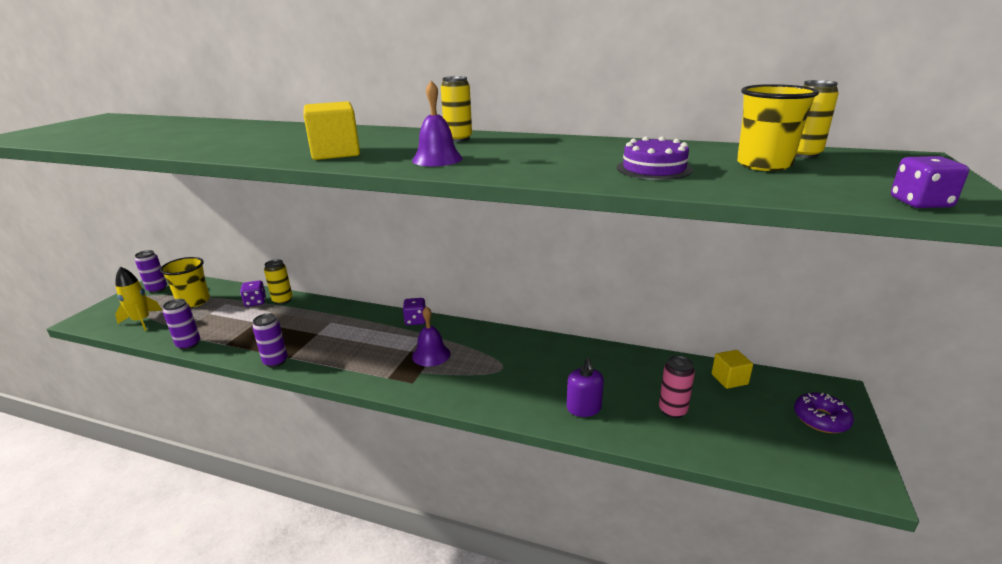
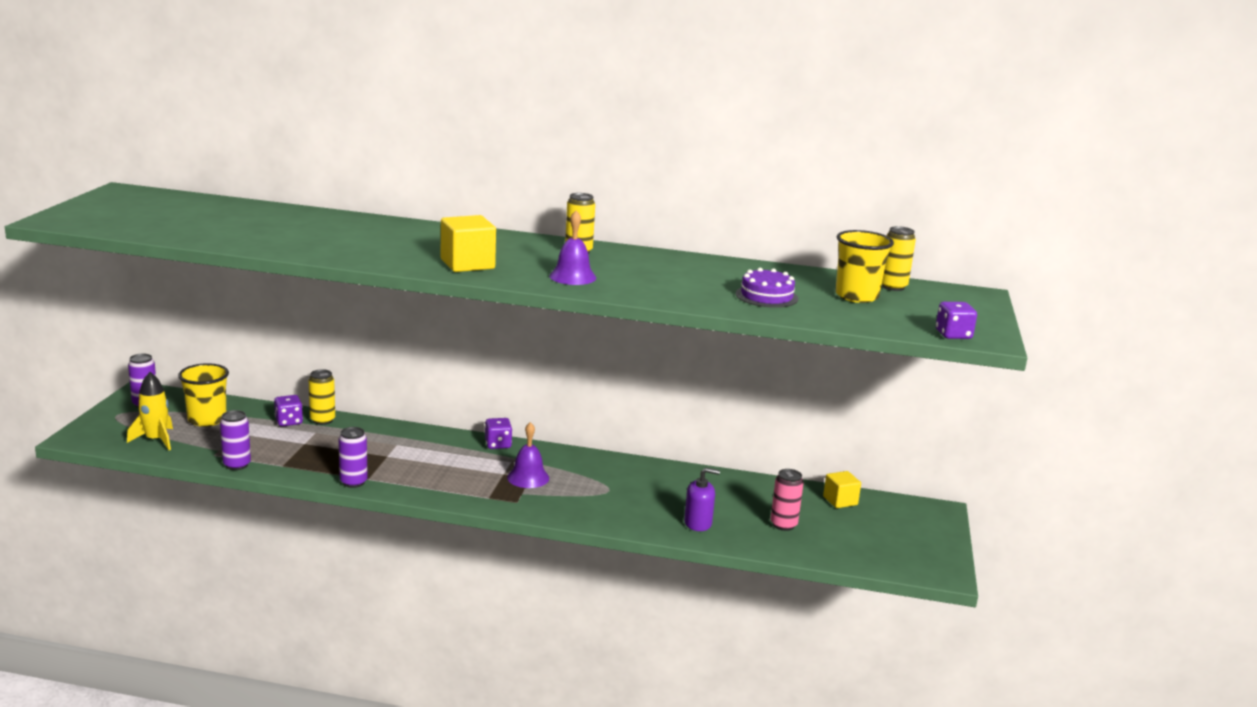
camera: 10 degrees left, 5 degrees down
(584, 408) = (698, 523): purple soap dispenser -> purple soap dispenser turned 75 degrees counterclockwise
(821, 419) = (919, 531): purple donut -> none

